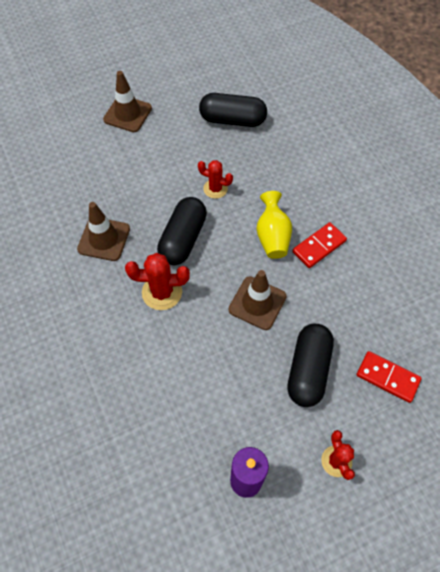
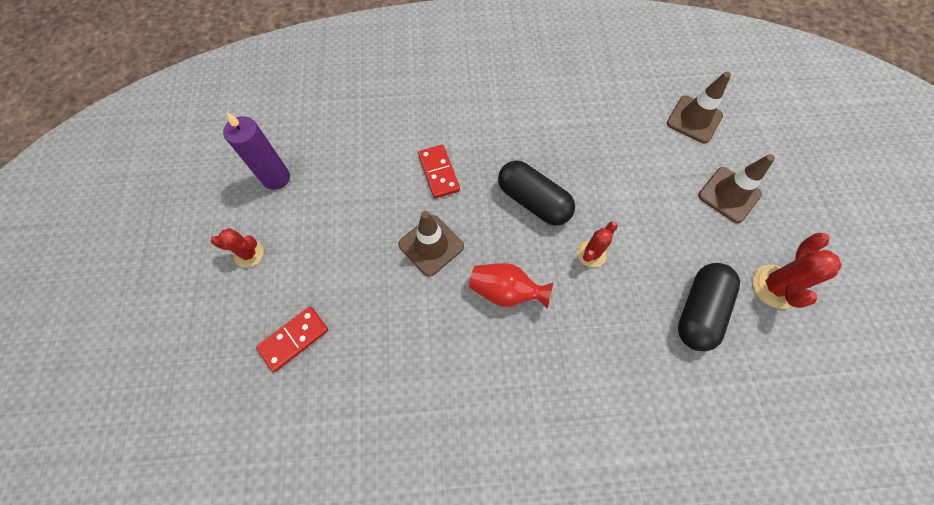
camera: 110 degrees right, 5 degrees up
(104, 239) = (556, 133): brown traffic cone -> brown traffic cone (694, 119)
(162, 292) = (478, 166): red cactus -> red cactus (774, 286)
(272, 236) = (505, 291): yellow vase -> red vase
(308, 370) = (340, 265): black capsule -> none
(319, 246) = (474, 338): red domino -> red domino (438, 173)

